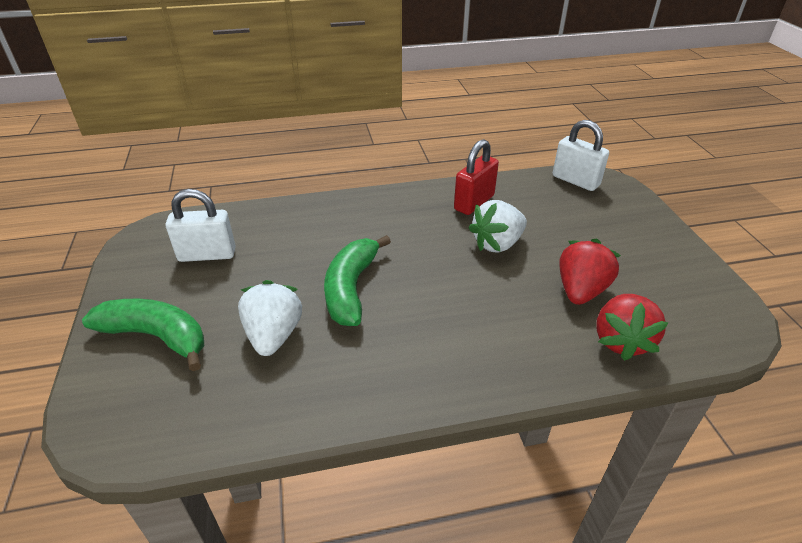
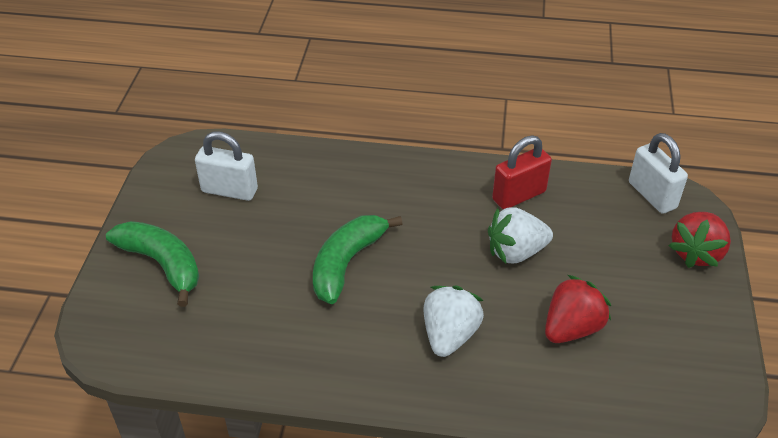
camera: 20 degrees right, 5 degrees up
(274, 335) = (259, 291): white strawberry -> white strawberry (449, 335)
(621, 340) = (579, 391): red strawberry -> red strawberry (696, 253)

